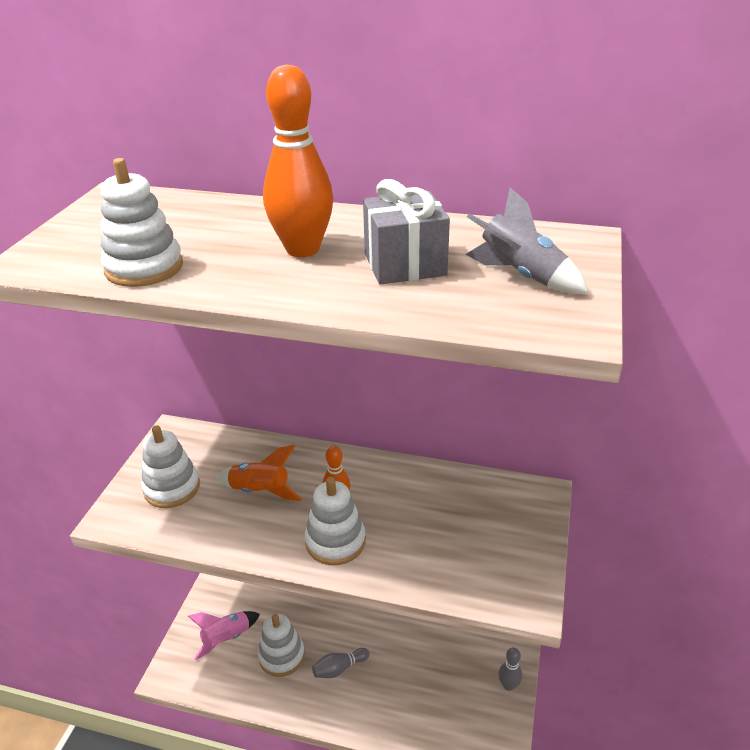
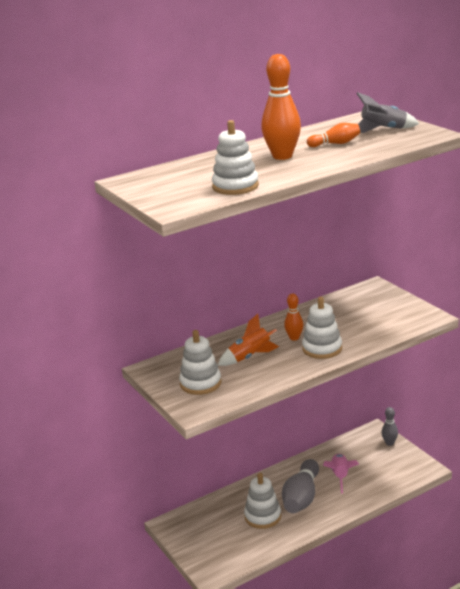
camera: 45 degrees left, 10 degrees down
(226, 639) = (218, 534): pink rocket -> pink rocket (340, 476)
(339, 668) = (301, 497): grey bowling pin -> grey bowling pin, size x1.85
(405, 265) = (335, 144): grey gift -> orange bowling pin

